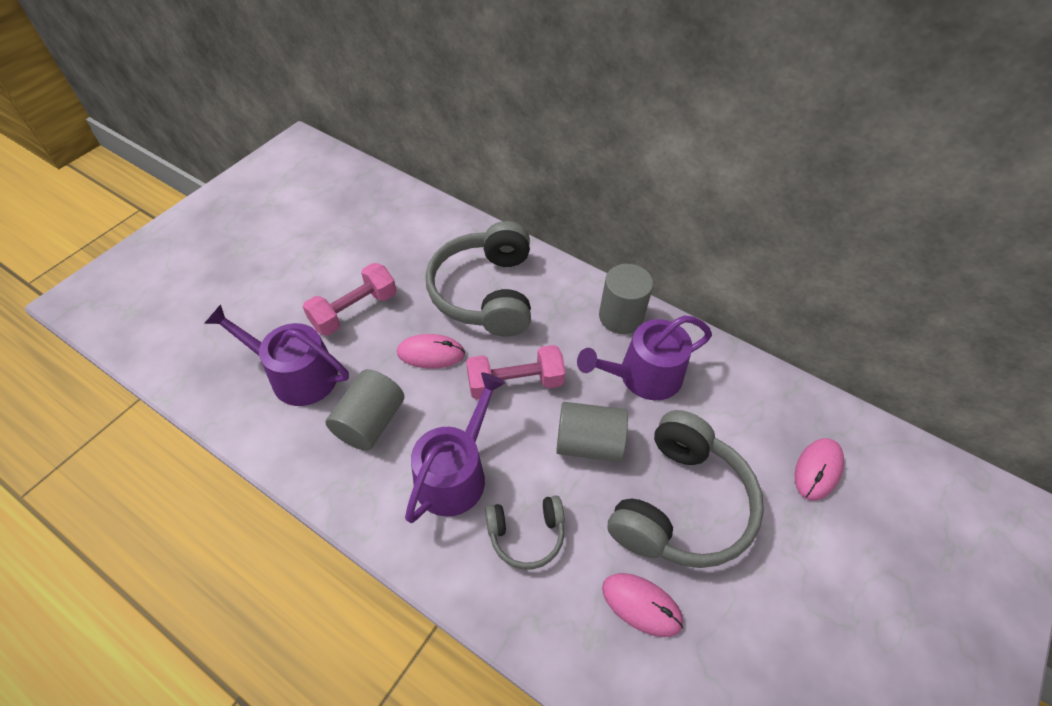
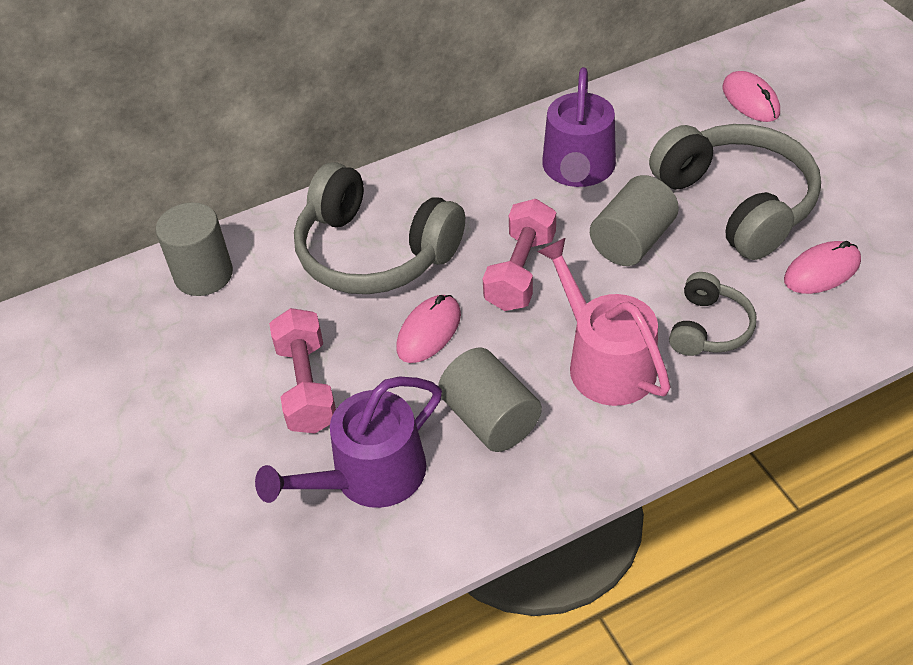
camera: 55 degrees left, 5 degrees down
(455, 473) = (605, 362): purple watering can -> pink watering can
(621, 317) = (492, 155): grey cylinder -> grey cylinder (203, 274)

